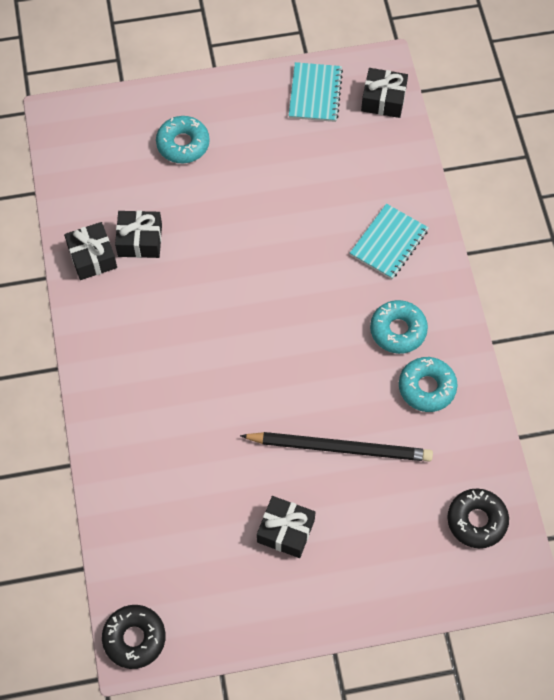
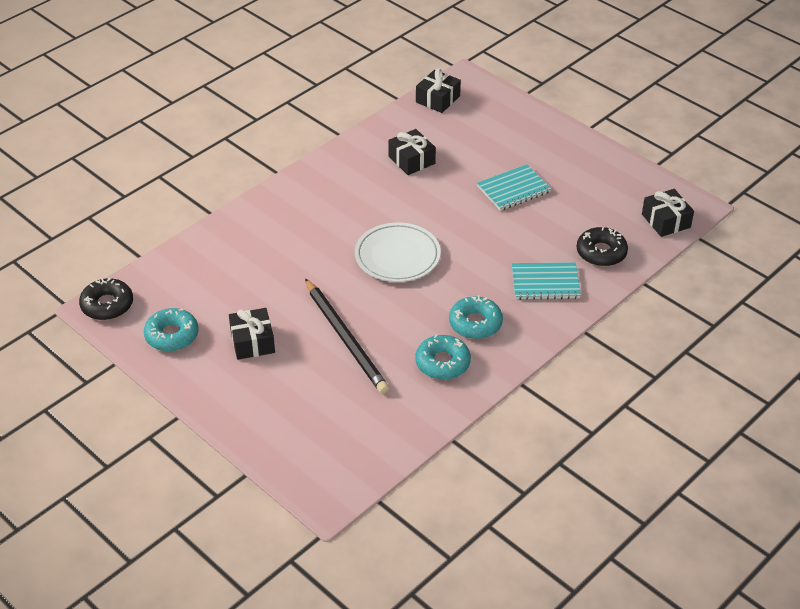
camera: 55 degrees right, 20 degrees down
(92, 257) = (376, 145): black gift -> black gift (438, 99)
(183, 144) = (509, 142): turquoise donut -> turquoise donut (172, 335)
(265, 338) = (397, 256): none -> white plate
(315, 93) = (627, 184): turquoise notebook -> turquoise notebook (513, 189)
(476, 521) = (355, 447): black donut -> black donut (601, 252)

